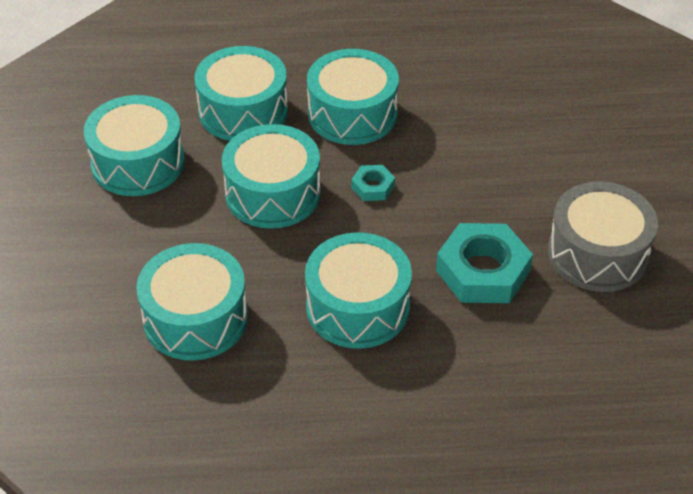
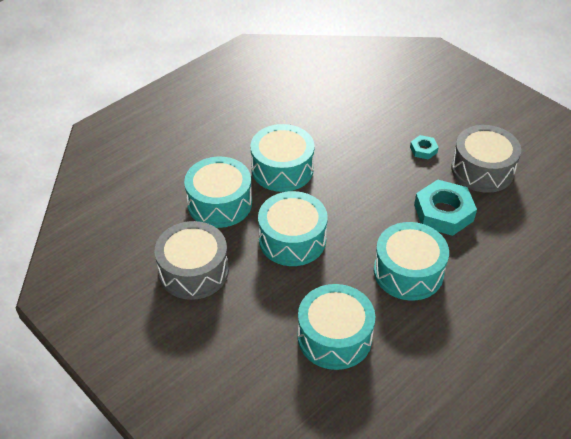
camera: 40 degrees left, 0 degrees up
(138, 162) = (193, 271): turquoise drum -> grey drum
(373, 187) = (340, 203): turquoise nut -> turquoise nut (423, 150)

